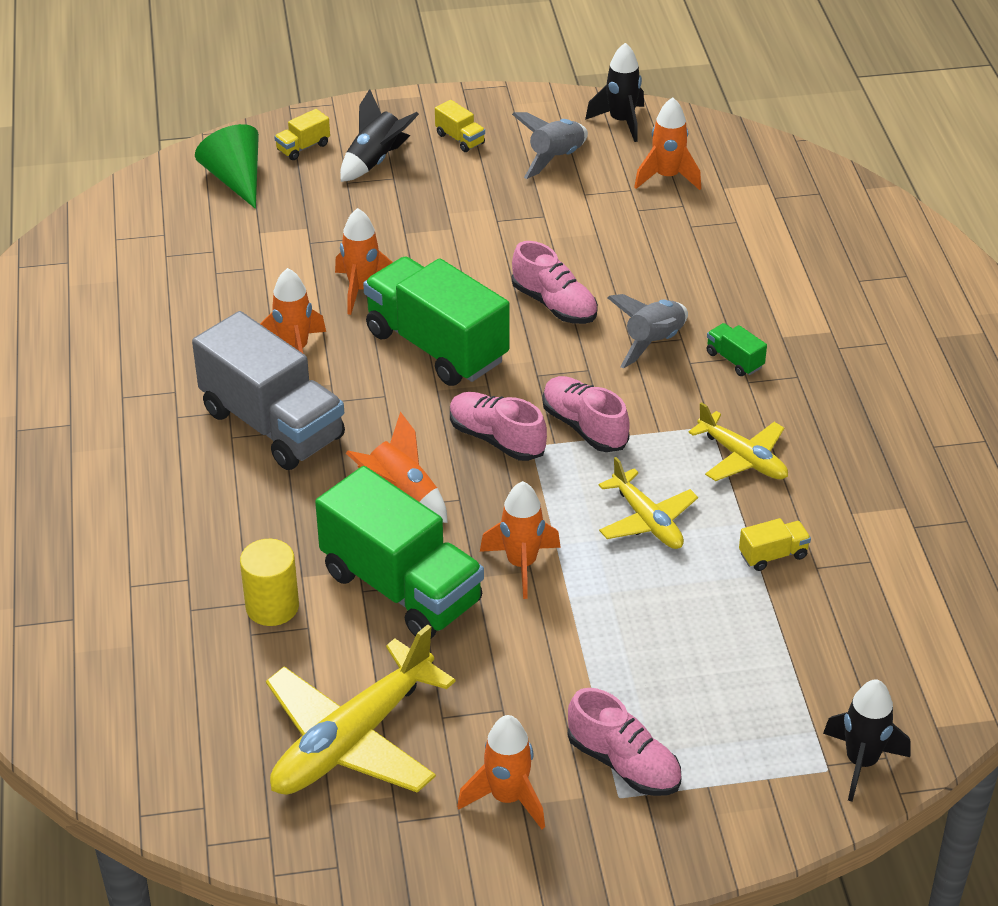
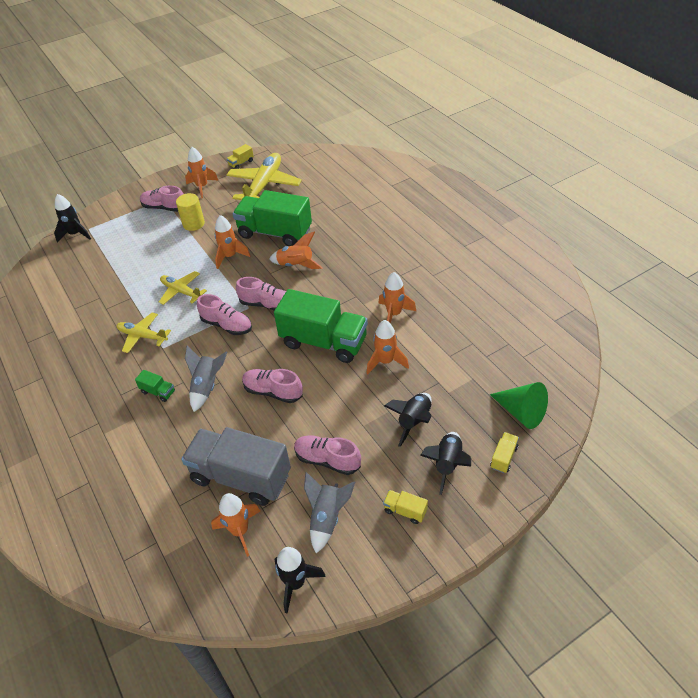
camera: 160 degrees right, 5 degrees up
(272, 607) = (321, 211): yellow cylinder -> yellow cylinder (193, 224)
(273, 425) = (375, 275): grey truck -> grey truck (241, 477)
(381, 211) = (414, 422): none -> black rocket
(522, 208) = (327, 460): none -> pink shoe
(773, 555) = (120, 296): yellow truck -> yellow truck (241, 163)

